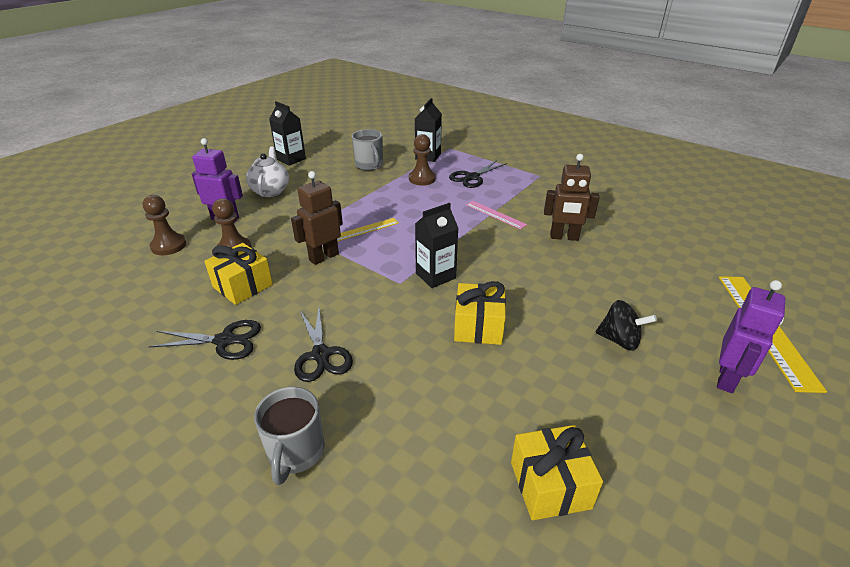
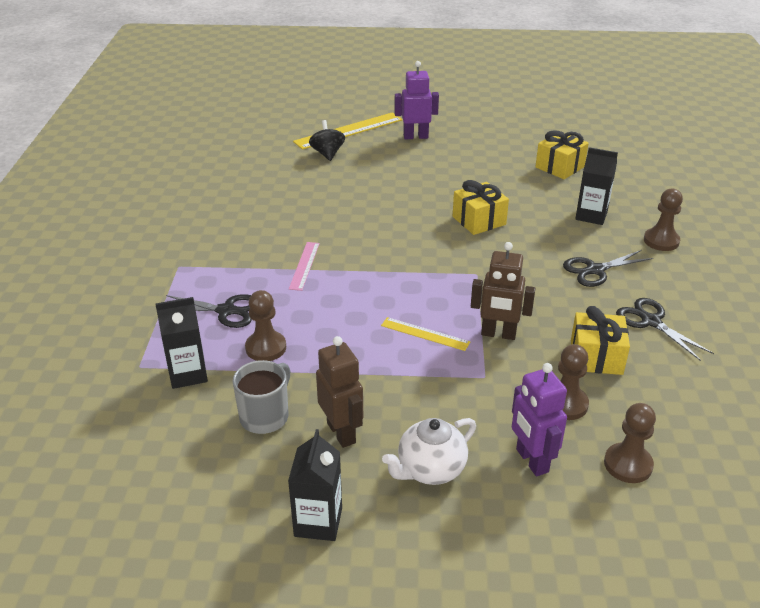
camera: 125 degrees left, 0 degrees up
(296, 452) = (661, 241): grey mug -> brown pawn
(321, 355) = (595, 270): black scissors -> black scissors turned 150 degrees counterclockwise
(435, 276) = (445, 260): black carton -> black carton (591, 215)
(564, 237) = (309, 218): brown robot -> brown robot (342, 433)
(619, 340) = (423, 170): black spinning top -> black spinning top (327, 154)

